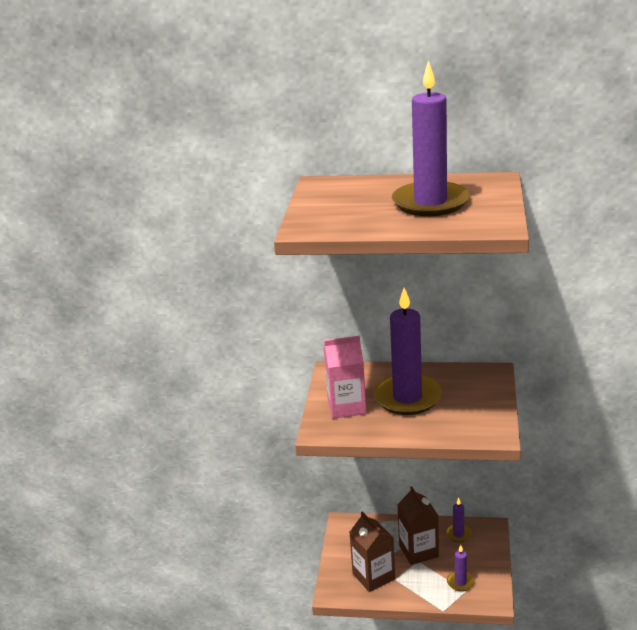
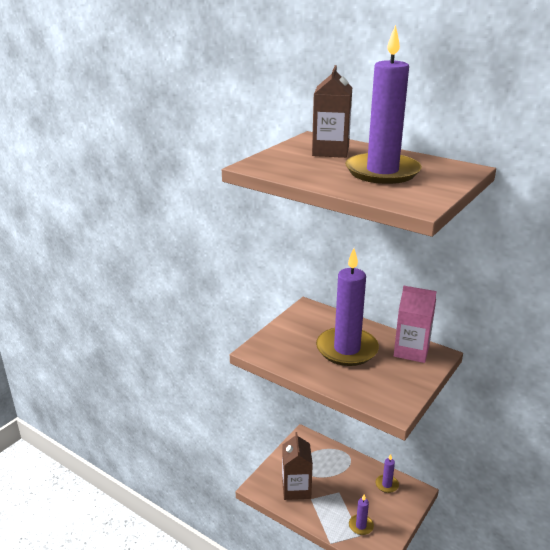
camera: 25 degrees right, 0 degrees up
(346, 407) = (293, 339): pink carton -> pink carton (411, 351)
(418, 551) = (345, 484): brown carton -> brown carton (330, 151)

